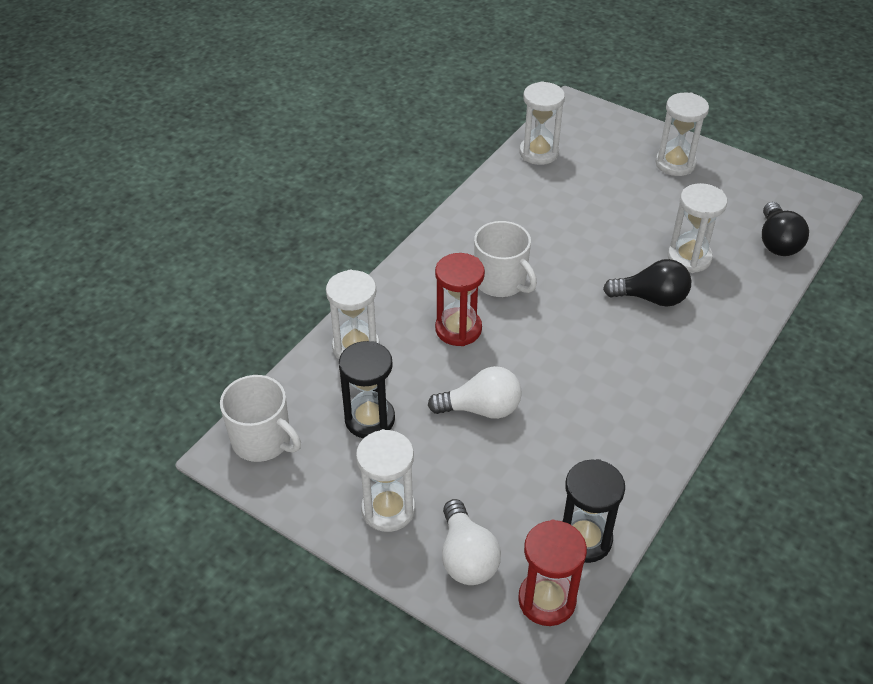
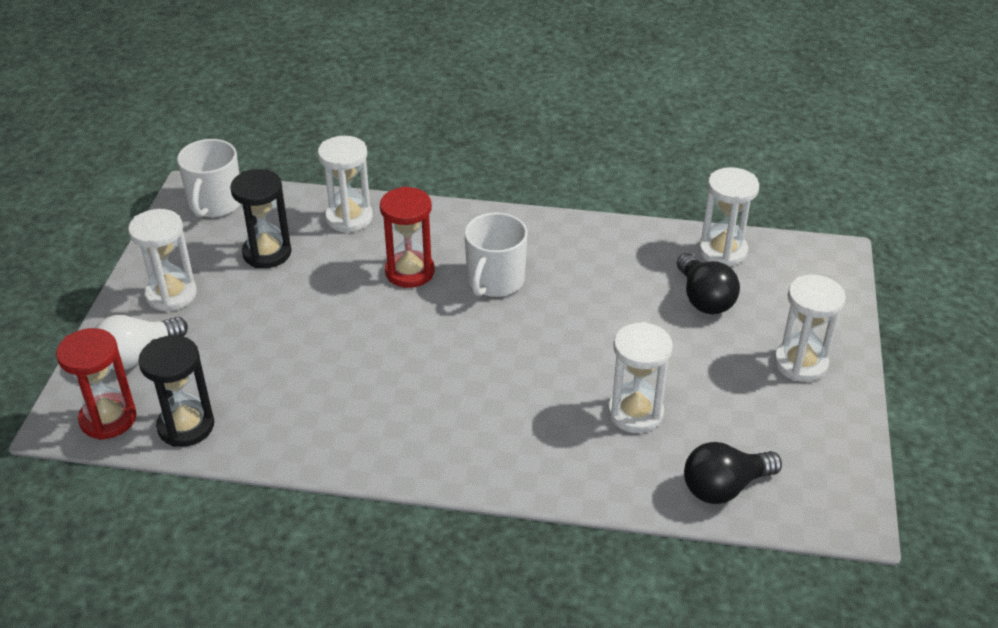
camera: 65 degrees right, 5 degrees down
(481, 409) = (314, 316): white light bulb -> none
(651, 298) = (545, 397): black light bulb -> black light bulb (704, 299)

